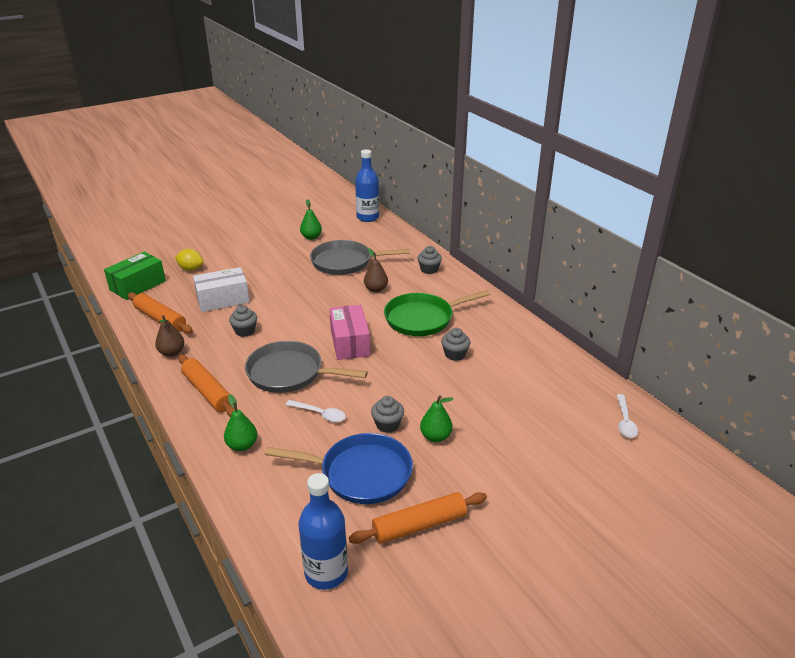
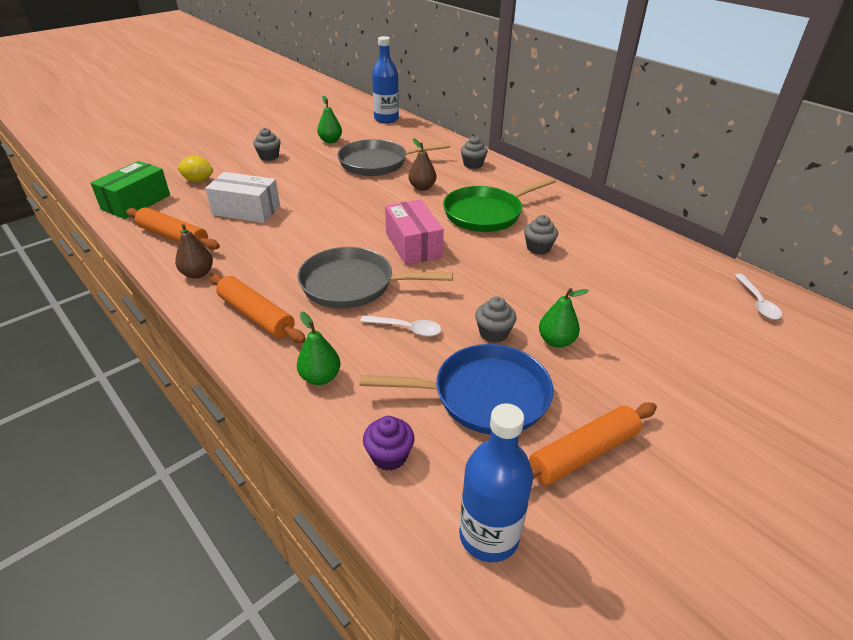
camera: 10 degrees left, 5 degrees up
(223, 300) = (246, 210): white box -> white box turned 45 degrees clockwise
(245, 331) = (283, 242): grey cupcake -> grey cupcake (269, 156)
(274, 509) = (389, 456): none -> purple cupcake

